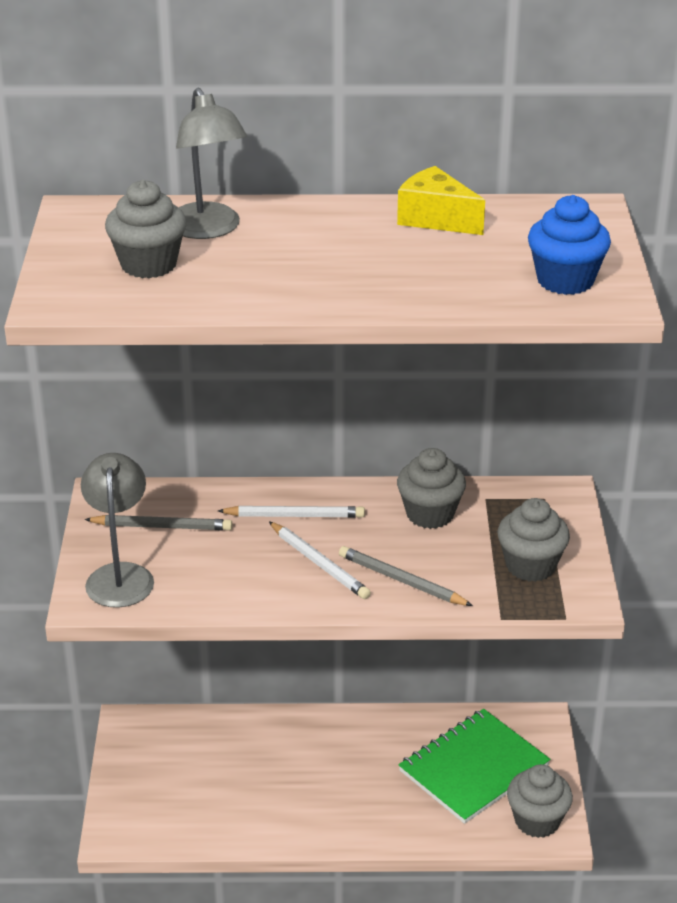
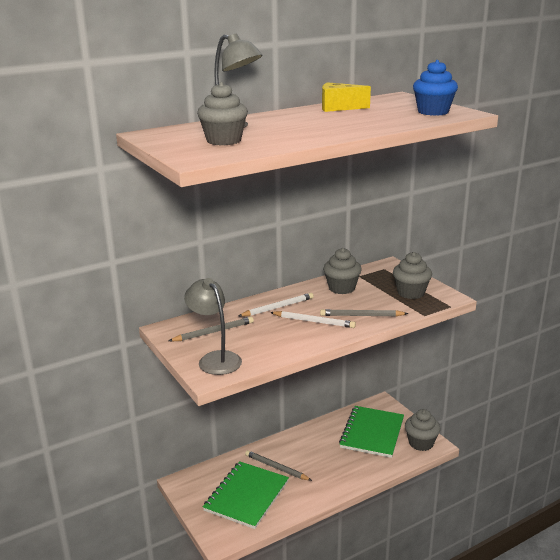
camera: 30 degrees left, 10 degrees down
(199, 786) = (246, 496): none -> green notebook
(277, 761) = (276, 467): none -> grey pencil

